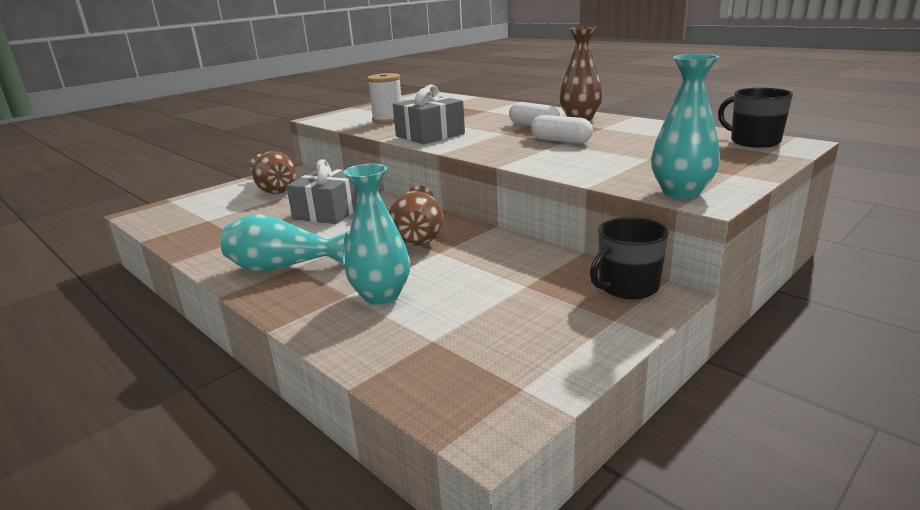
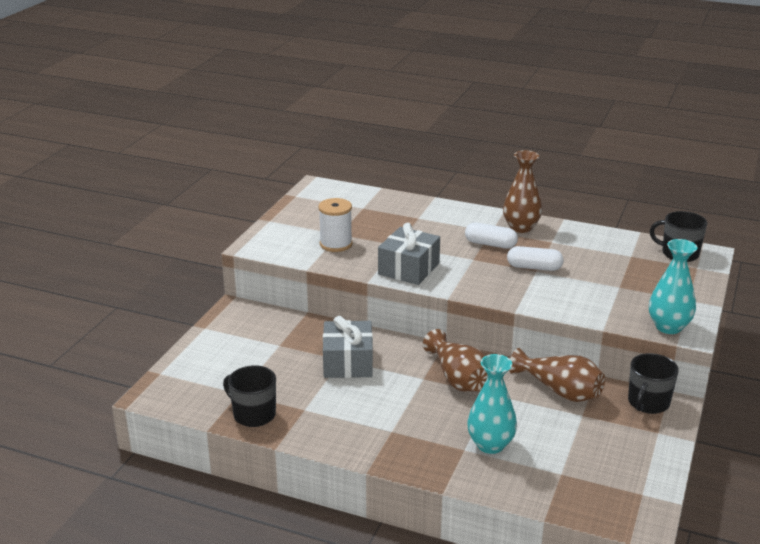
camera: 25 degrees left, 5 degrees up
(194, 236) = (253, 414): none -> black mug
(274, 188) = (252, 338): brown vase -> brown vase (560, 391)
(283, 267) = (383, 433): turquoise vase -> none

